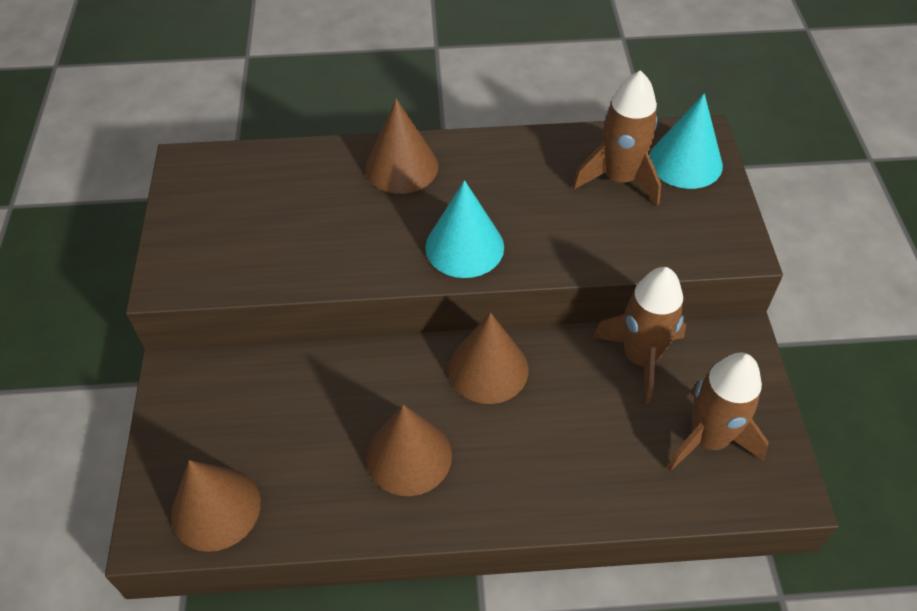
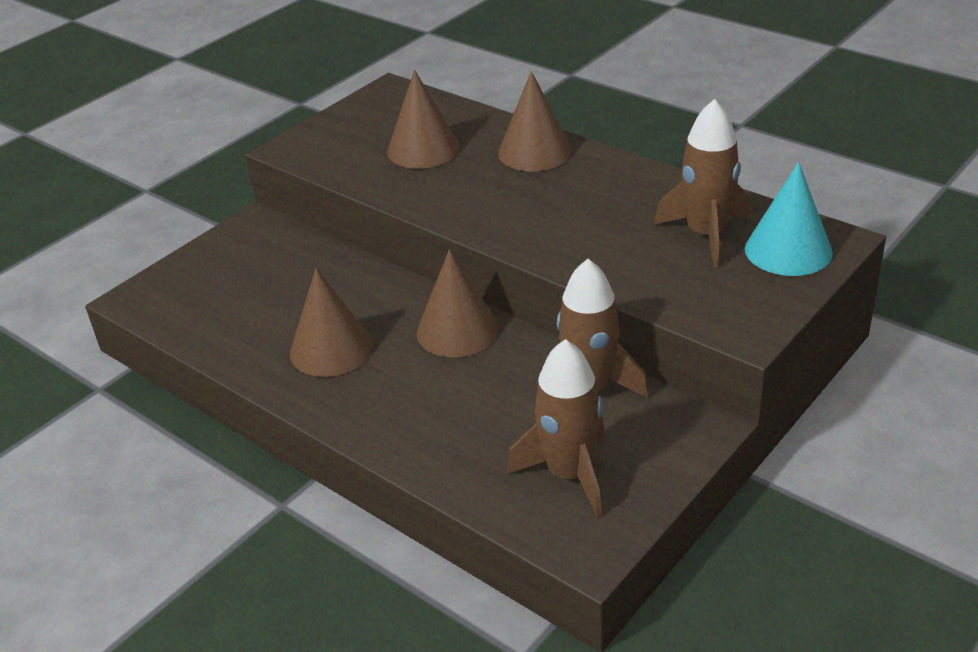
camera: 45 degrees right, 15 degrees down
(216, 508) = (182, 307): brown cone -> brown cone (423, 149)
(464, 247) = (511, 220): turquoise cone -> none

